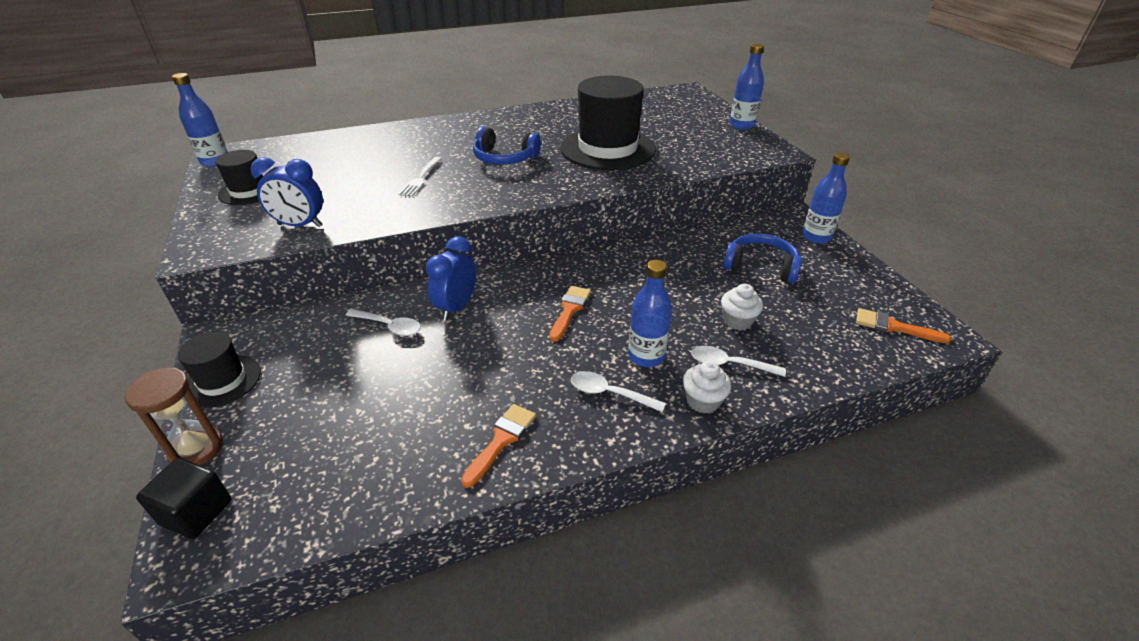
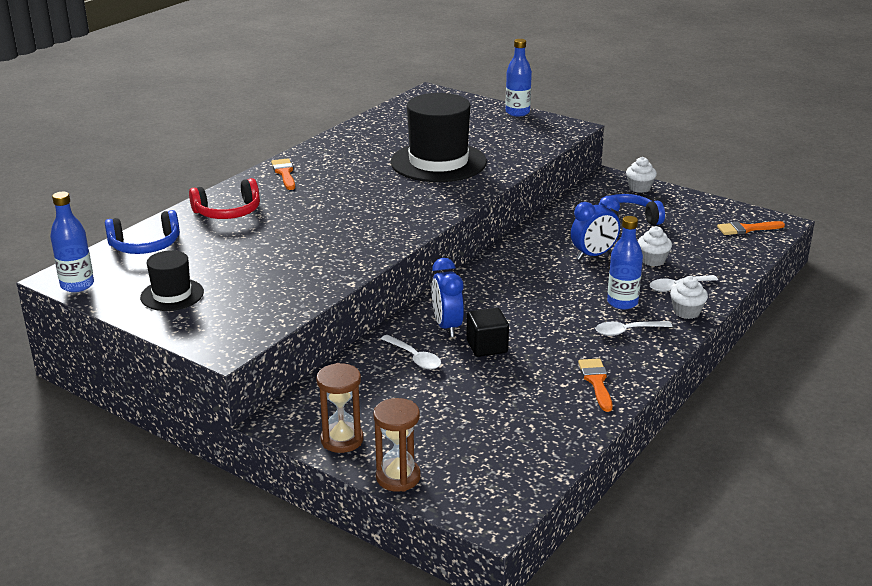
camera: 35 degrees left, 10 degrees down
(196, 512) = (459, 500): black cube -> black cube (487, 347)
(222, 381) = (342, 440): black hat -> brown hourglass
(300, 225) = (279, 300): blue clock -> blue clock (593, 255)
(389, 326) = (414, 357): white spoon -> white spoon turned 60 degrees clockwise
(392, 140) = (228, 212): none -> red headphones
(421, 178) = (317, 233): white fork -> none
(504, 158) = (363, 195): blue headphones -> blue headphones (145, 245)
(569, 310) = (533, 296): orange brush -> orange brush (284, 173)
(816, 237) = (639, 188): blue bottle -> white cupcake

